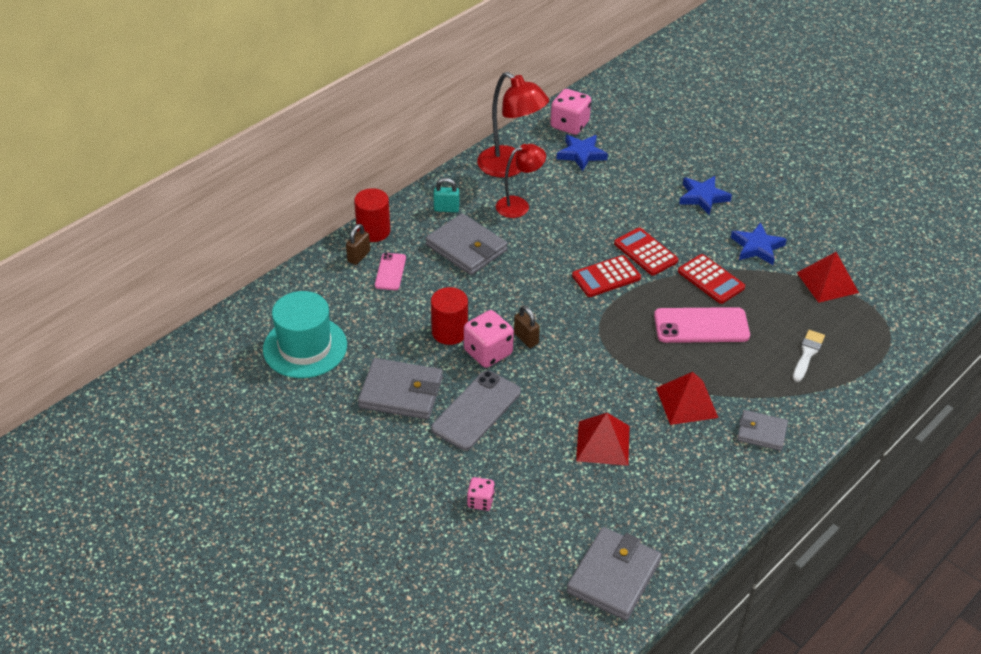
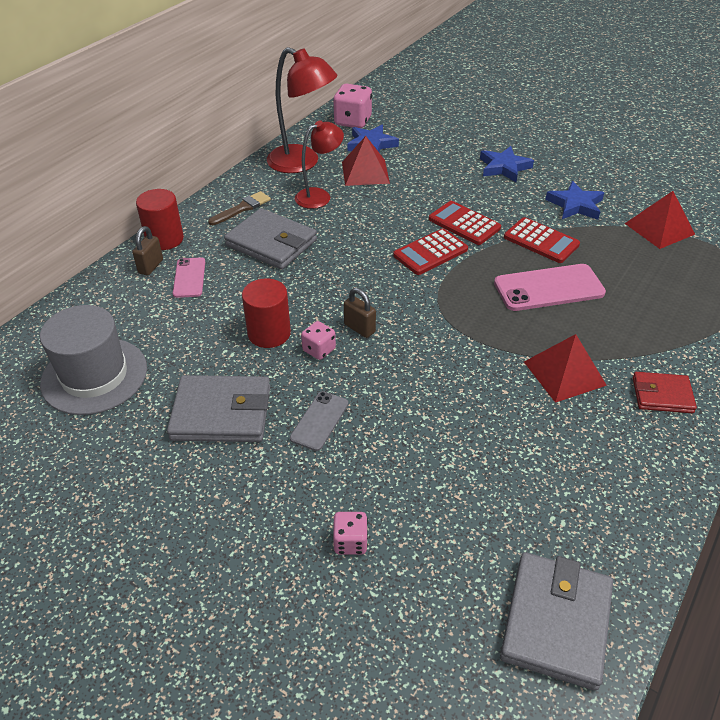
camera: 10 degrees left, 0 degrees up
(305, 347) = (94, 375): turquoise hat -> grey hat
(446, 209) = (242, 208): turquoise padlock -> brown brush
(476, 410) = (319, 421): grey phone -> grey phone, size x0.58
(488, 352) = (319, 350): pink dice -> pink dice, size x0.57
(603, 443) = (483, 437): red pyramid -> red pyramid (365, 172)
(761, 432) = (662, 395): grey wallet -> red wallet
(807, 354) = (672, 301): white brush -> none

